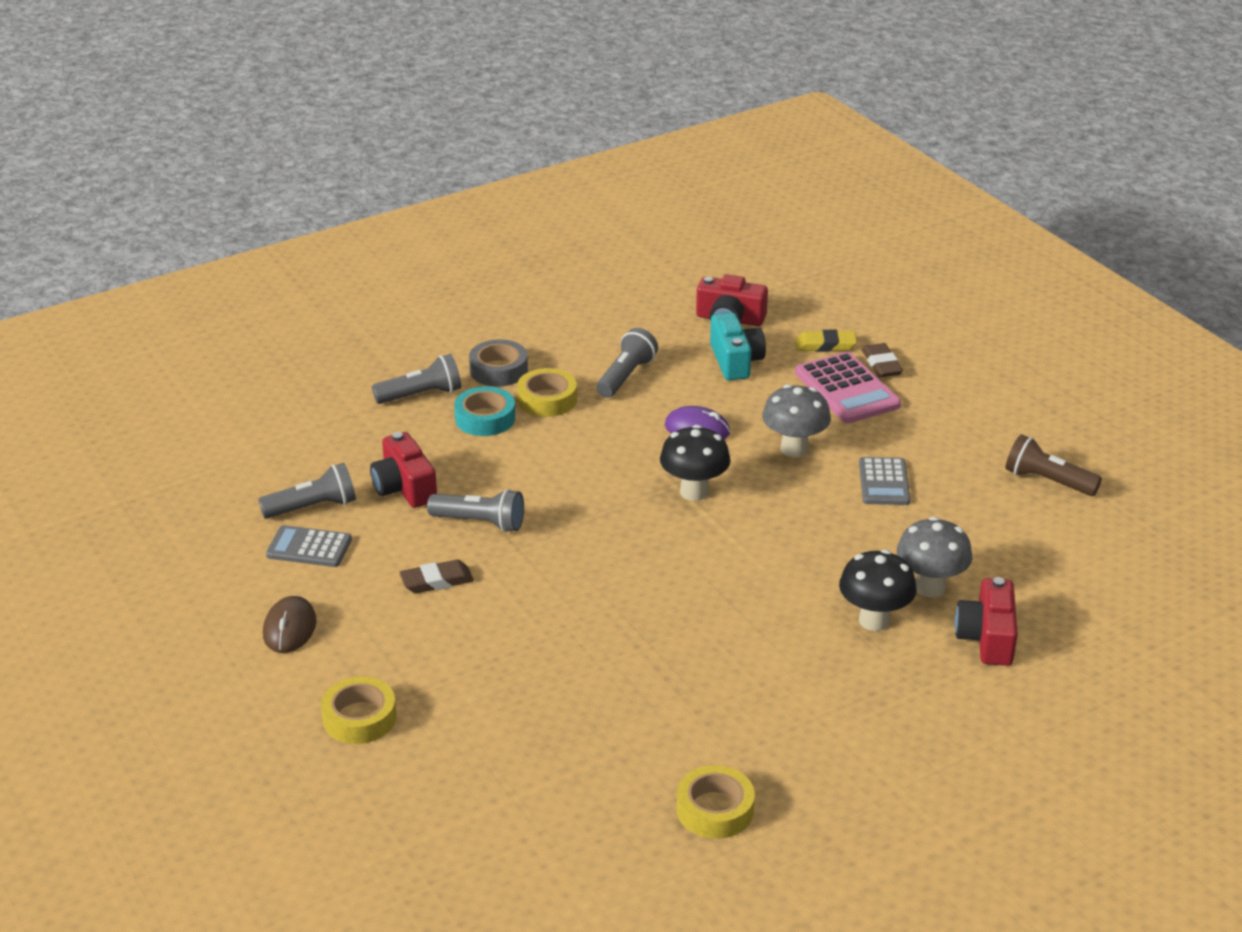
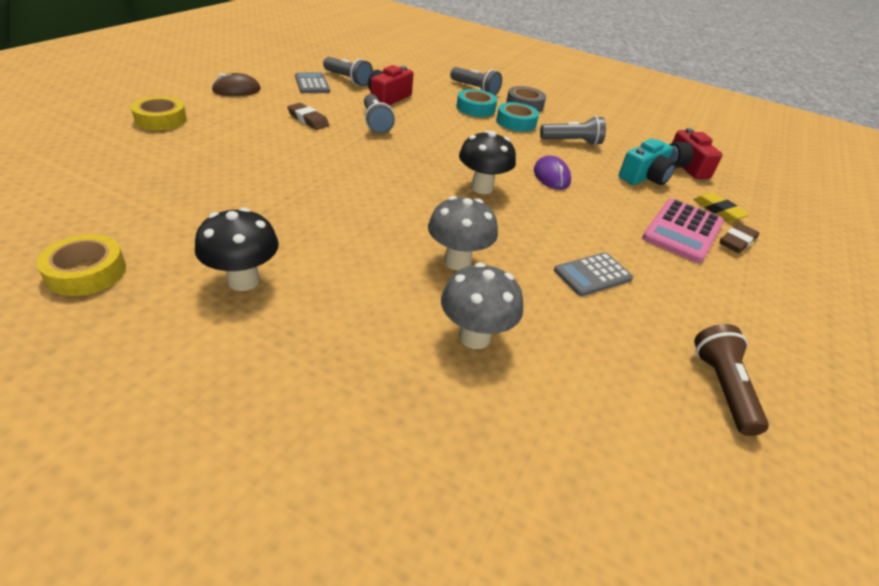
camera: 55 degrees right, 5 degrees up
(547, 399) = (516, 122): yellow tape -> turquoise tape
(794, 449) = (580, 220): grey mushroom -> grey mushroom (457, 261)
(874, 620) = (398, 310): black mushroom -> black mushroom (243, 280)
(987, 638) = (427, 400): red camera -> none

